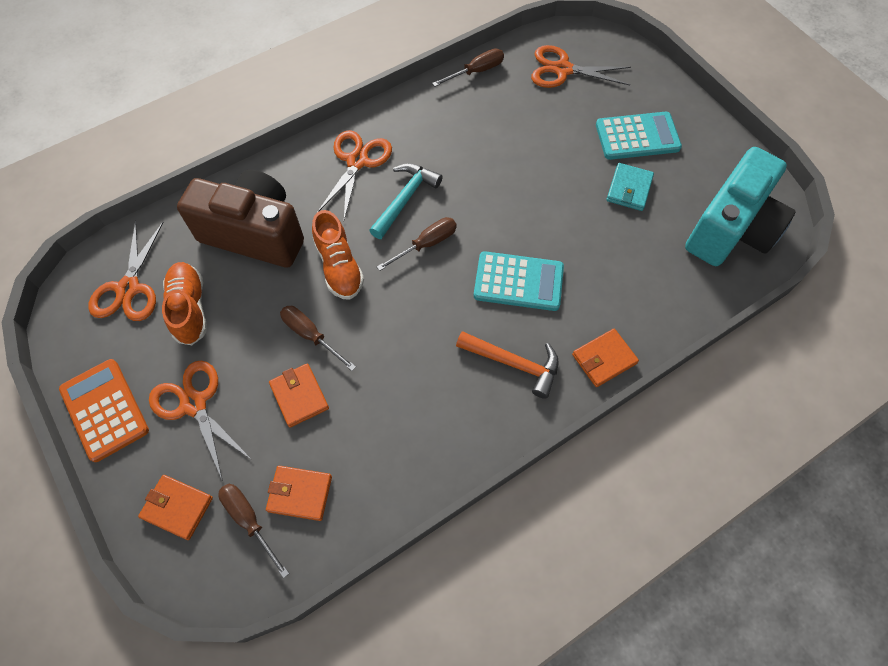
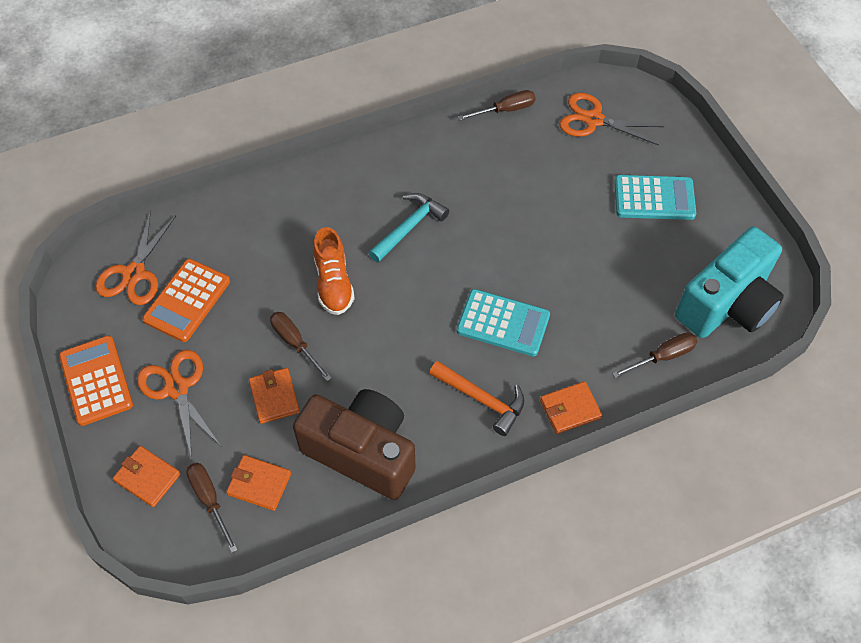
camera: 10 degrees right, 5 degrees down
(189, 308) = (187, 300): orange shoe -> orange calculator
(255, 234) = (259, 240): brown camera -> brown camera (362, 452)
(357, 161) = (370, 183): orange scissors -> none
(426, 244) = (421, 274): brown screwdriver -> brown screwdriver (662, 356)
(629, 189) = (633, 249): turquoise wallet -> none

